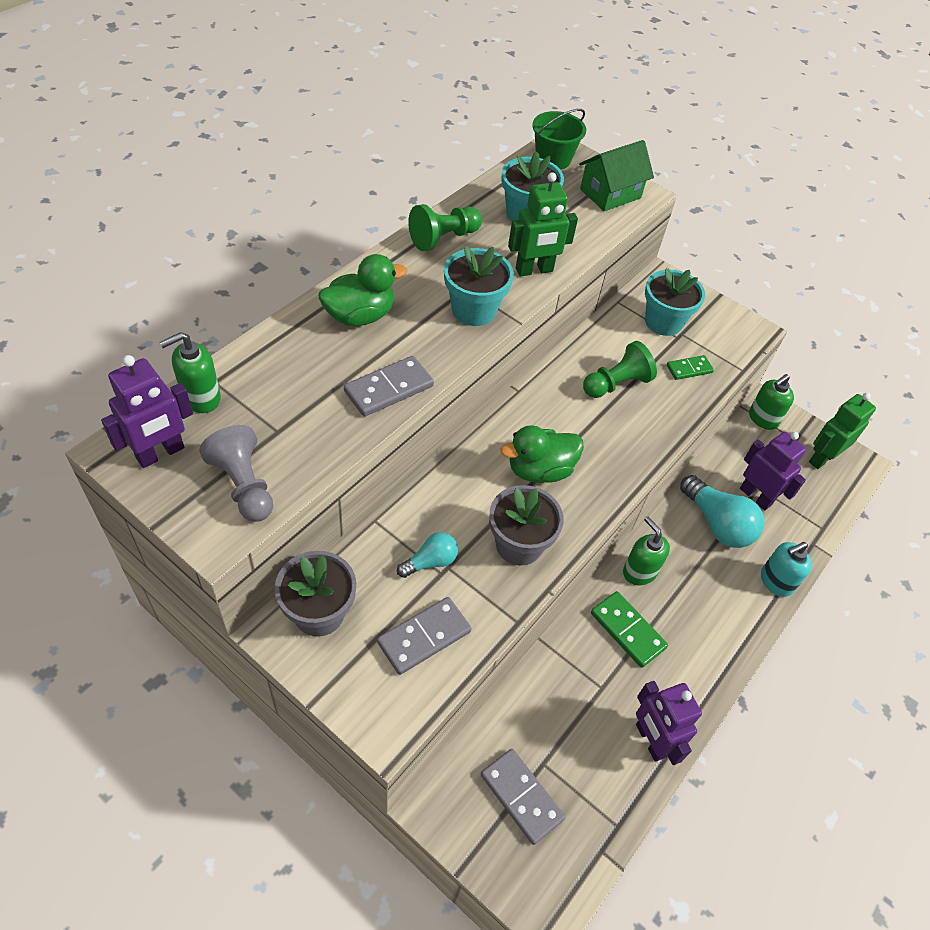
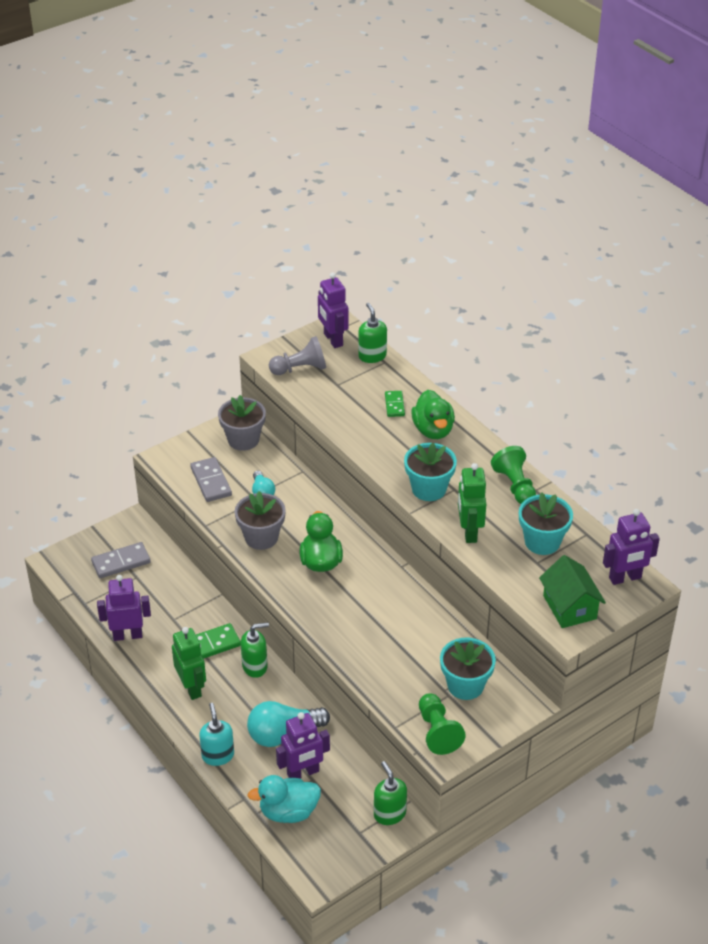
camera: 110 degrees right, 10 degrees down
(388, 388) = (360, 435): grey domino -> none
(553, 159) = (625, 578): green bucket -> purple robot
(616, 384) = (396, 630): green pawn -> green pawn (437, 732)
(689, 369) = (403, 686): green domino -> green domino (394, 405)
(806, 500) = (288, 812): none -> turquoise duck
(822, 458) = (332, 846): green robot -> green robot (192, 688)

